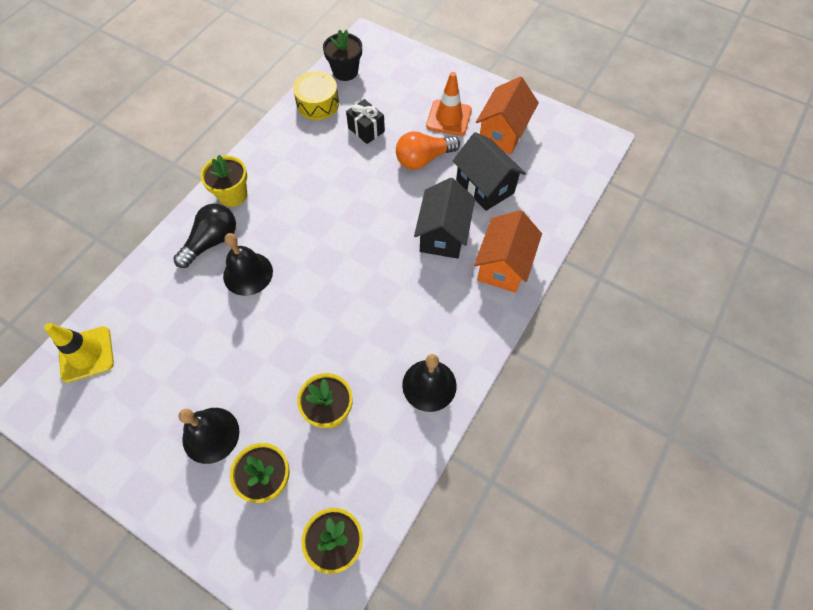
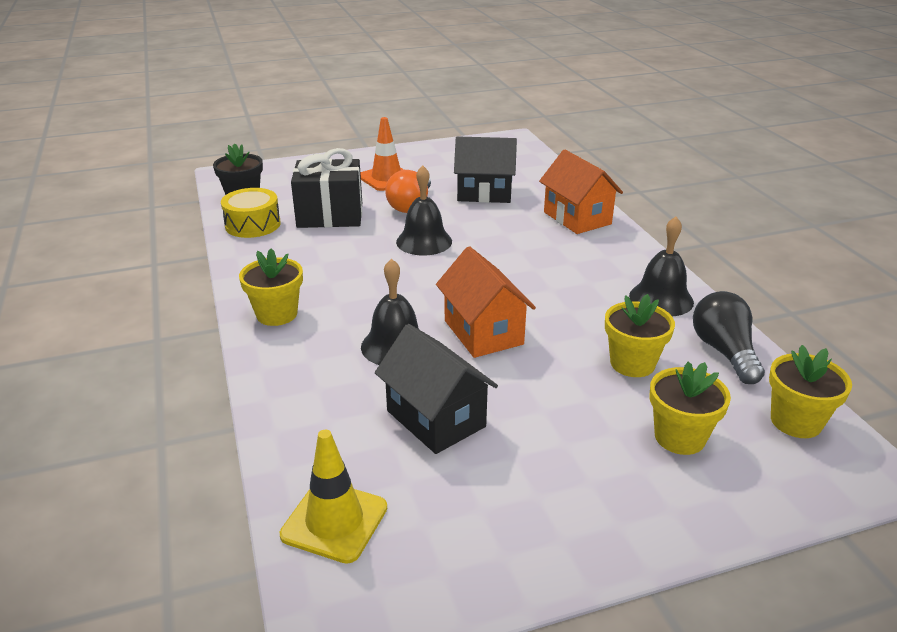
camera: 50 degrees left, 30 degrees down
(211, 435) = (579, 457): black bell -> black bell (424, 241)
(212, 242) = (316, 352): black light bulb -> black light bulb (724, 352)
(366, 130) = (330, 215): black gift -> black gift, size x1.75
(443, 234) = (506, 229): black house -> black house (436, 418)
(503, 133) = (442, 166): orange house -> orange house (483, 332)

